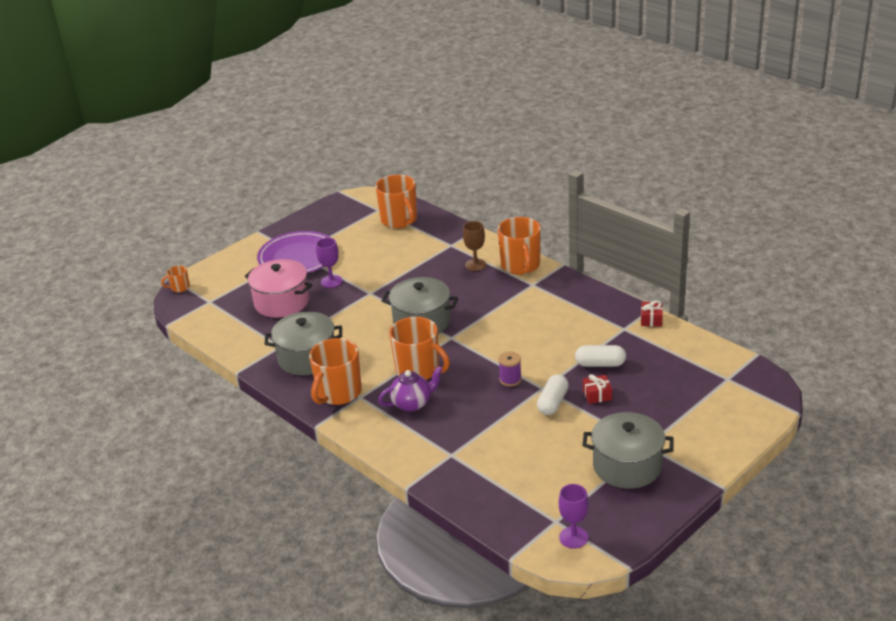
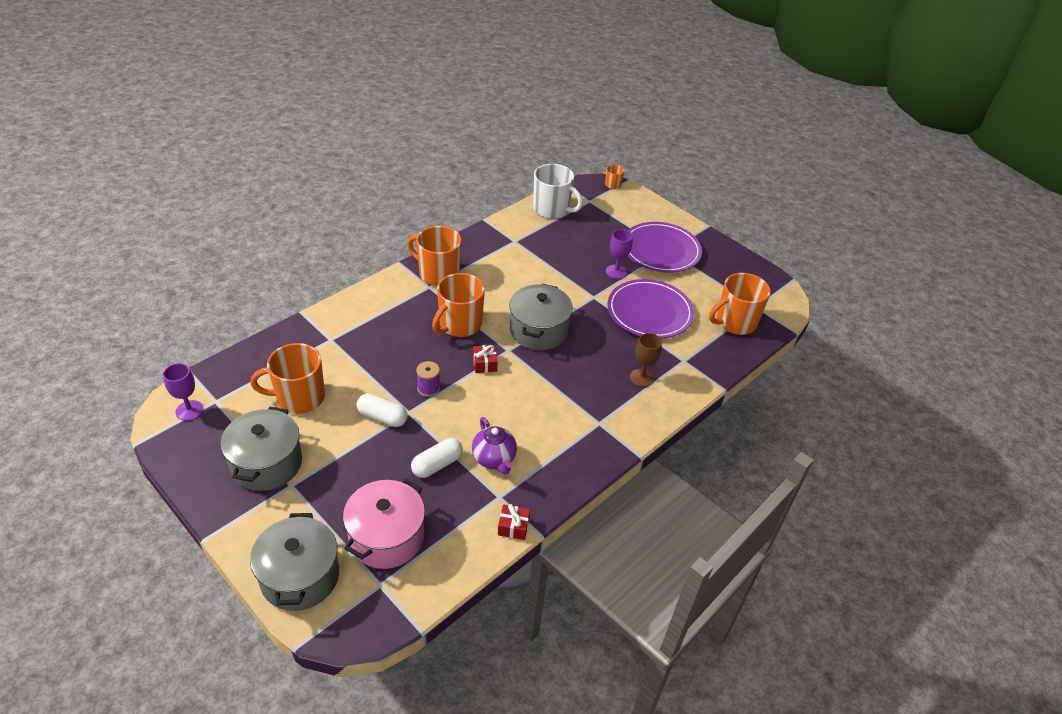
camera: 85 degrees right, 10 degrees up
(223, 325) = (552, 209): none -> white mug
(282, 302) = (583, 241): pink pot -> pink pot (386, 537)
(307, 358) = (494, 256): grey pot -> grey pot (300, 576)
(389, 262) = (649, 312): none -> purple plate
(412, 403) = (410, 318): purple teapot -> purple teapot (494, 459)
(521, 266) = (638, 416): orange mug -> orange mug (299, 398)
(597, 395) = (384, 454): red gift -> red gift (484, 364)
(600, 364) = (437, 465): white capsule -> white capsule turned 45 degrees clockwise

